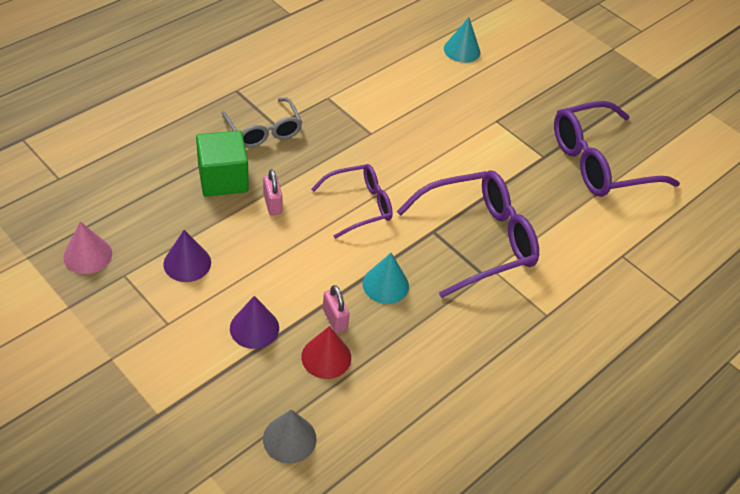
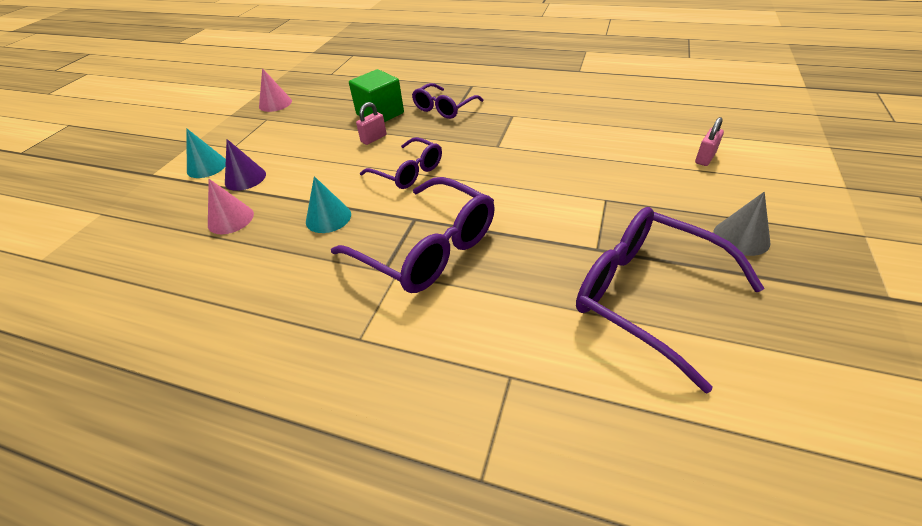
camera: 70 degrees right, 5 degrees down
(187, 263) = (291, 133): purple cone -> none
(264, 131) = (444, 108): grey glasses -> purple glasses
(289, 439) = (140, 234): grey cone -> grey cone (741, 237)
(326, 357) = (230, 219): red cone -> pink cone
(334, 319) = (273, 208): pink padlock -> pink padlock (705, 158)
(462, 50) = (670, 146): turquoise cone -> turquoise cone (207, 166)

